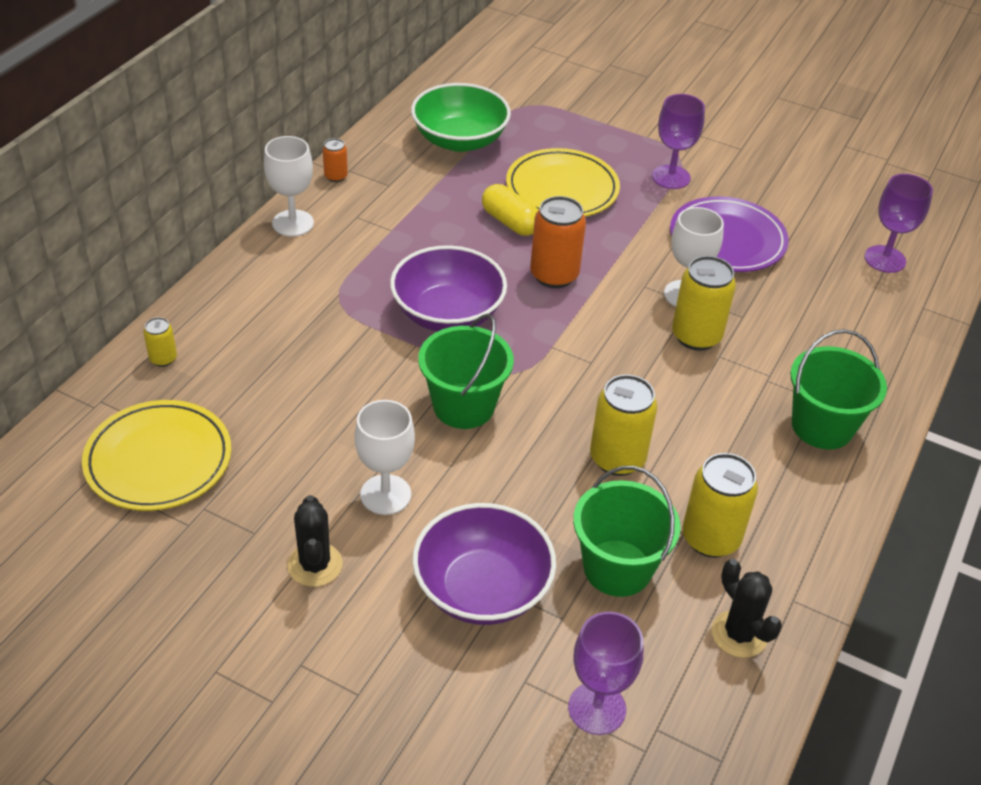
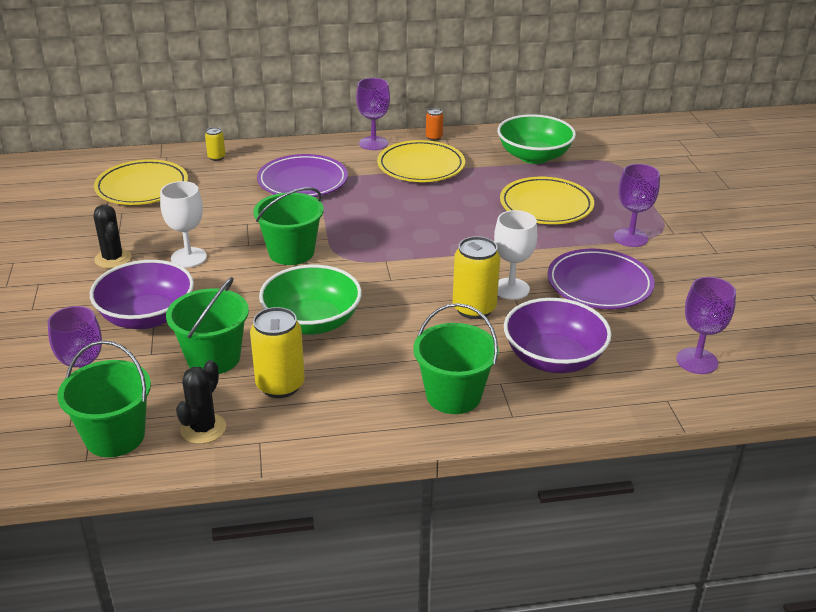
camera: 55 degrees right, 10 degrees down
(293, 223) = (373, 143): white goblet -> purple goblet
(314, 319) = (302, 181): none -> purple plate
(315, 565) = (113, 259): black cactus -> black cactus turned 75 degrees counterclockwise
(388, 219) = (421, 166): none -> yellow plate
(447, 313) = (365, 216): purple bowl -> purple bowl (553, 358)
(510, 222) = (482, 202): yellow capsule -> none
(554, 275) = (454, 235): orange can -> none
(617, 459) = (312, 322): yellow can -> green bowl
(698, 717) = (115, 436): none -> green bucket

